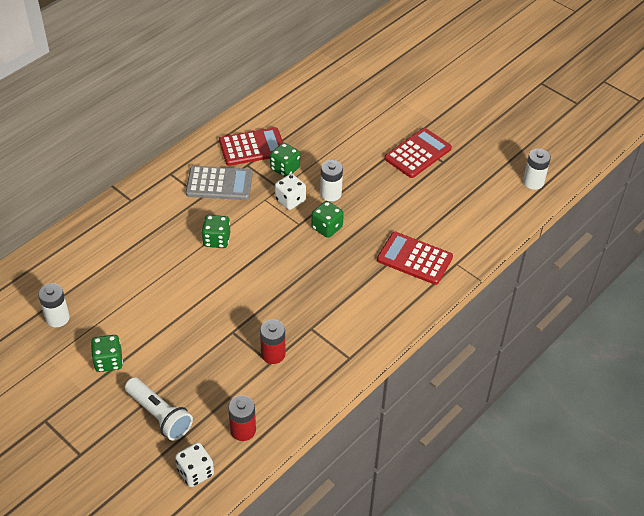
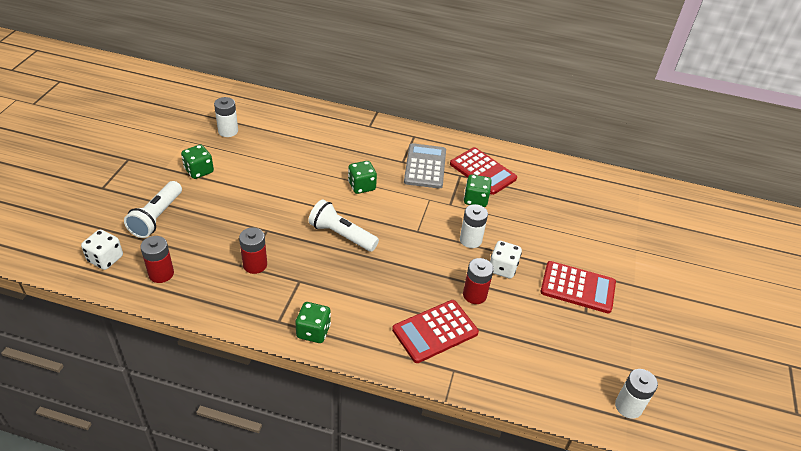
camera: 60 degrees right, 5 degrees down
(219, 183) = (425, 166): grey calculator -> grey calculator turned 150 degrees counterclockwise
(272, 278) = (341, 235): none -> white flashlight
(290, 200) = (441, 215): white dice -> white dice (502, 268)
(327, 227) = (427, 251): green dice -> green dice (313, 331)
(391, 218) = (474, 295): none -> red battery
(414, 259) = (435, 331): red calculator -> red calculator turned 120 degrees counterclockwise

